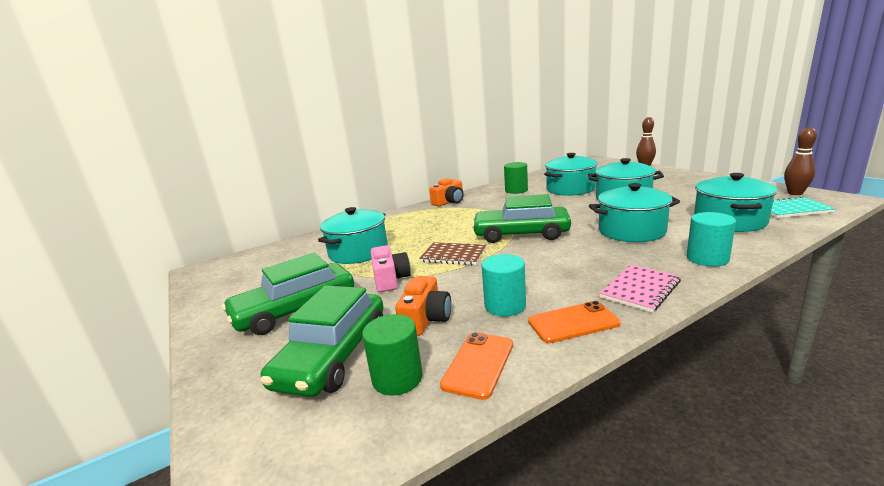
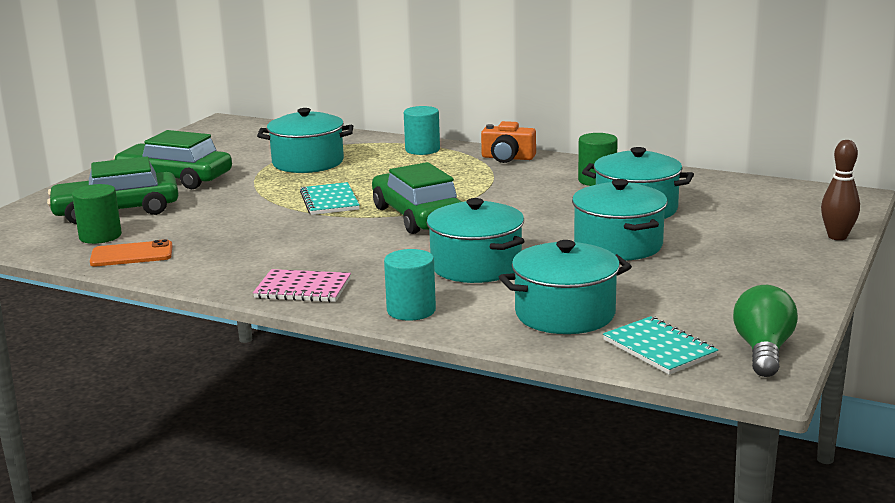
camera: 55 degrees right, 0 degrees up
(390, 279) = (254, 192): pink camera -> none
(426, 319) = (188, 223): orange camera -> none
(453, 255) = (329, 201): brown notebook -> turquoise notebook
(505, 305) = (231, 244): turquoise cylinder -> turquoise cylinder (422, 149)
(573, 322) = (216, 273): orange phone -> none
(795, 193) = (763, 351): brown bowling pin -> green light bulb

